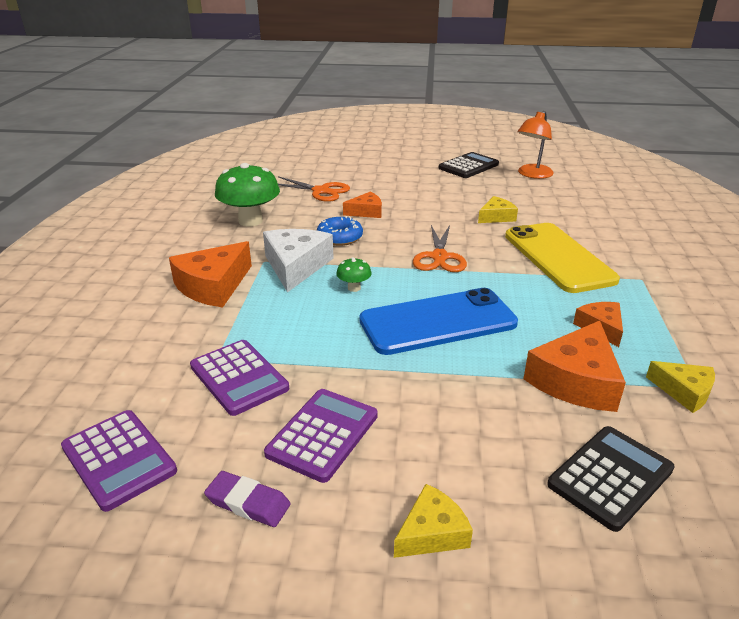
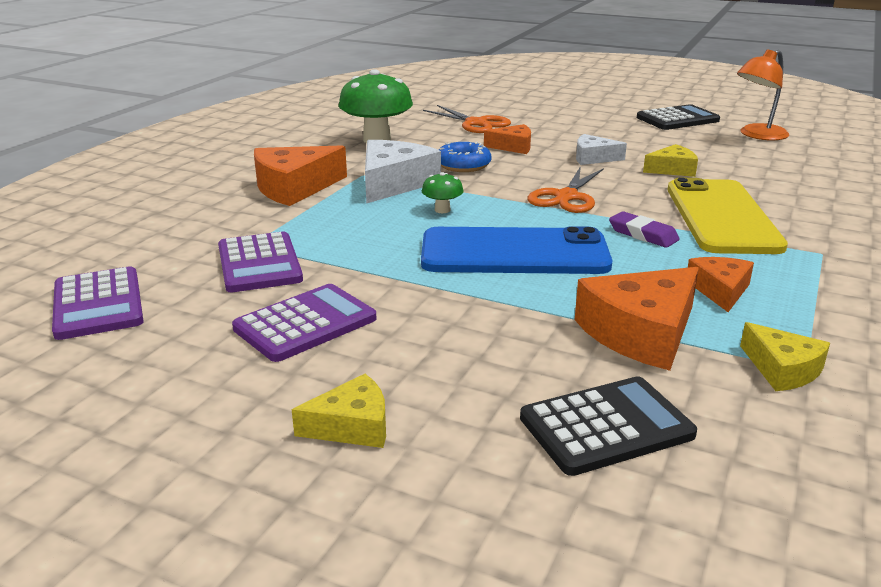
camera: 20 degrees right, 5 degrees down
(248, 502) = (187, 361): purple eraser -> purple eraser (643, 234)
(433, 214) = (593, 158): none -> white cheese

